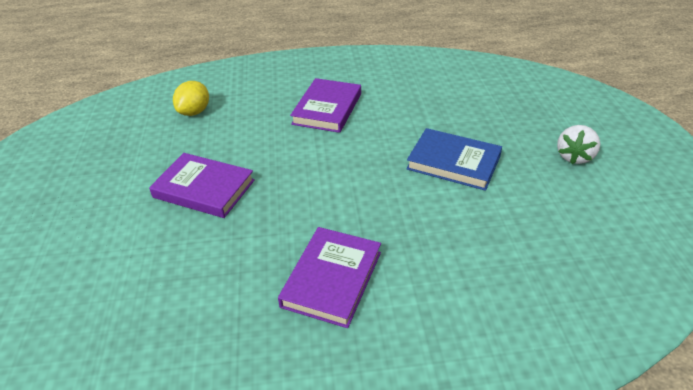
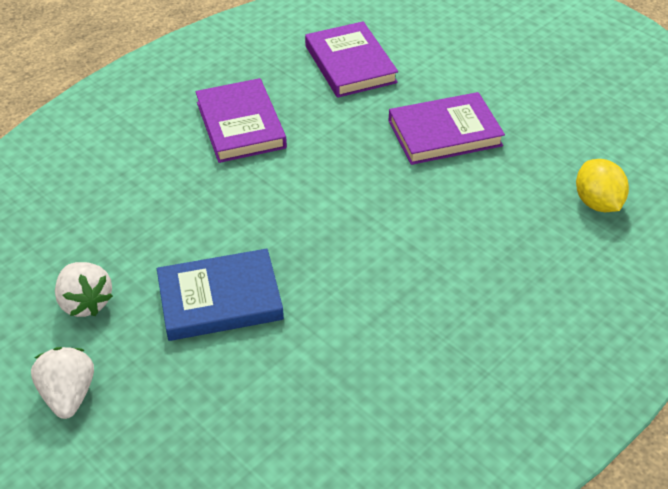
camera: 140 degrees right, 5 degrees up
(327, 109) = (453, 298): purple book -> purple book (350, 64)
(544, 199) = (85, 302): none -> white strawberry

